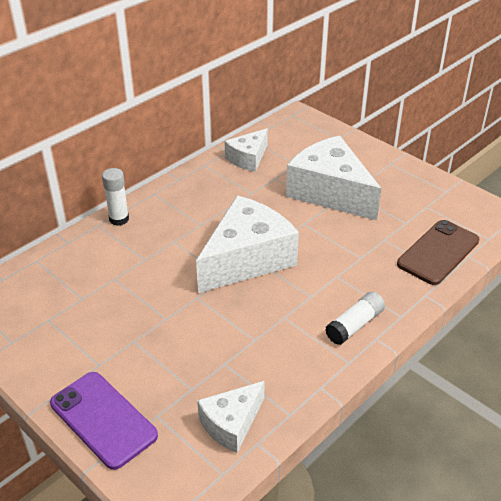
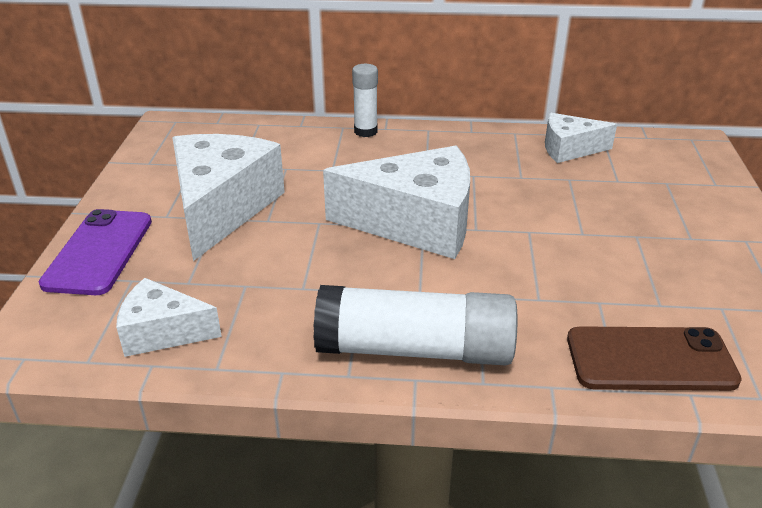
camera: 50 degrees right, 5 degrees down
(330, 192) = (611, 223): white cheese -> white cheese (222, 208)
(354, 325) = (414, 349): white glue stick -> white glue stick, size x1.88

